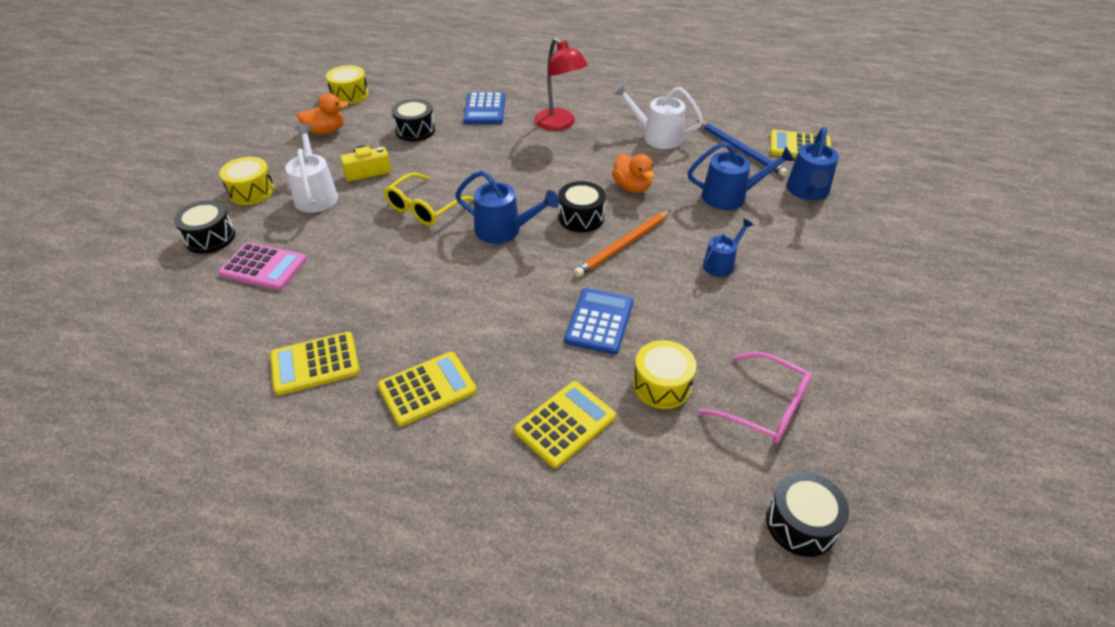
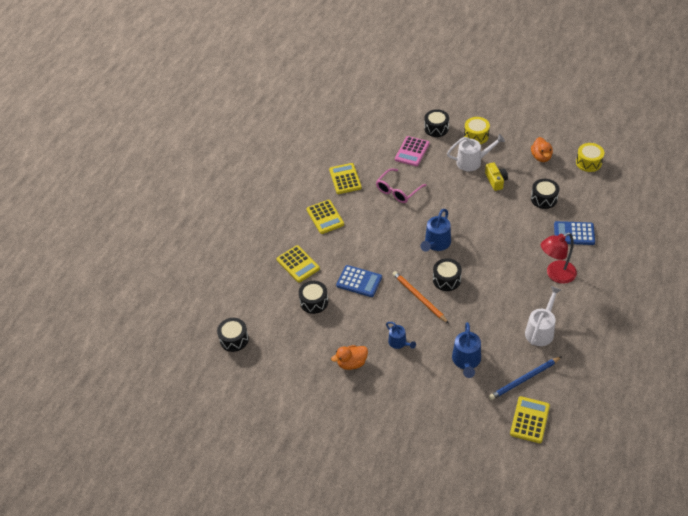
camera: 100 degrees right, 5 degrees up
(424, 208) = (458, 208): yellow glasses -> none
(632, 187) = (478, 308): orange duck -> orange duck (352, 363)
(661, 385) = (314, 302): yellow drum -> black drum
(765, 407) = (294, 340): pink glasses -> pink glasses (398, 191)
(807, 192) = (470, 408): blue watering can -> none

